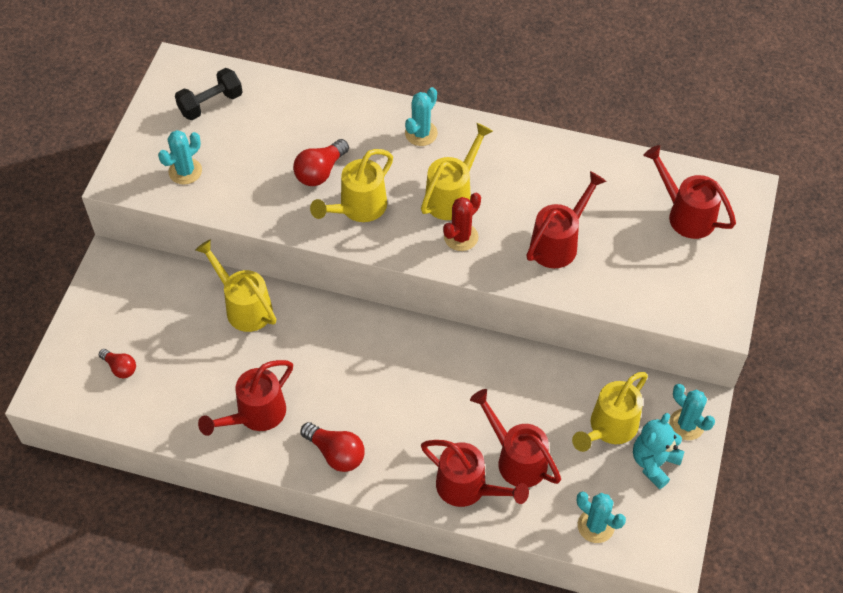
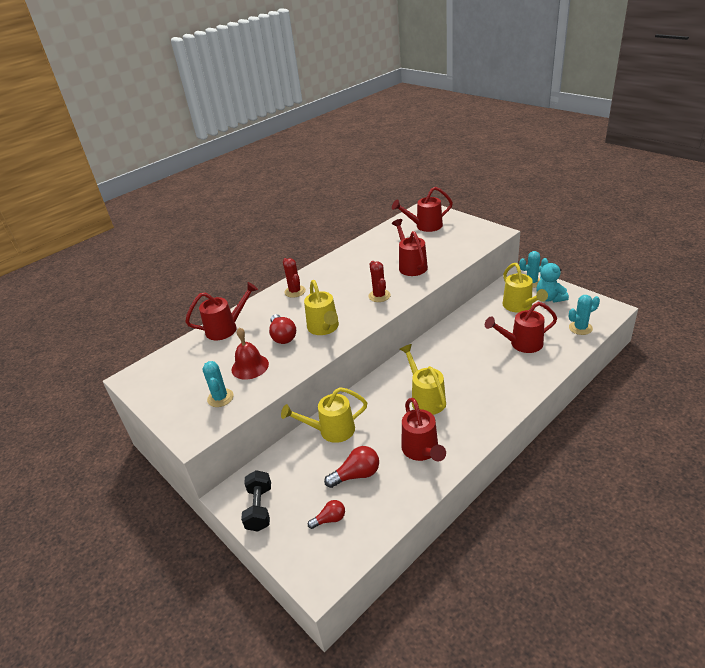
camera: 55 degrees left, 20 degrees down
(211, 104) = (180, 370): black dumbbell -> black dumbbell (259, 508)
(249, 169) = (250, 366): none -> red bell
(336, 453) = (476, 419): red light bulb -> red light bulb (356, 475)
(421, 133) = (295, 291): turquoise cactus -> red cactus
(452, 196) = (348, 291): yellow watering can -> yellow watering can (425, 398)
(468, 488) = (532, 368): red watering can -> red watering can (226, 328)

